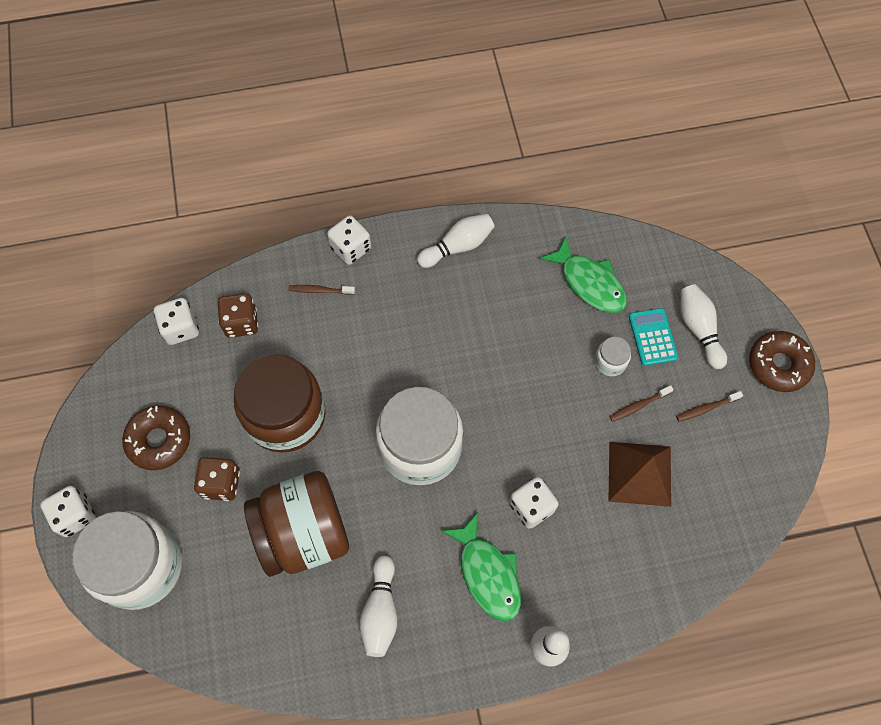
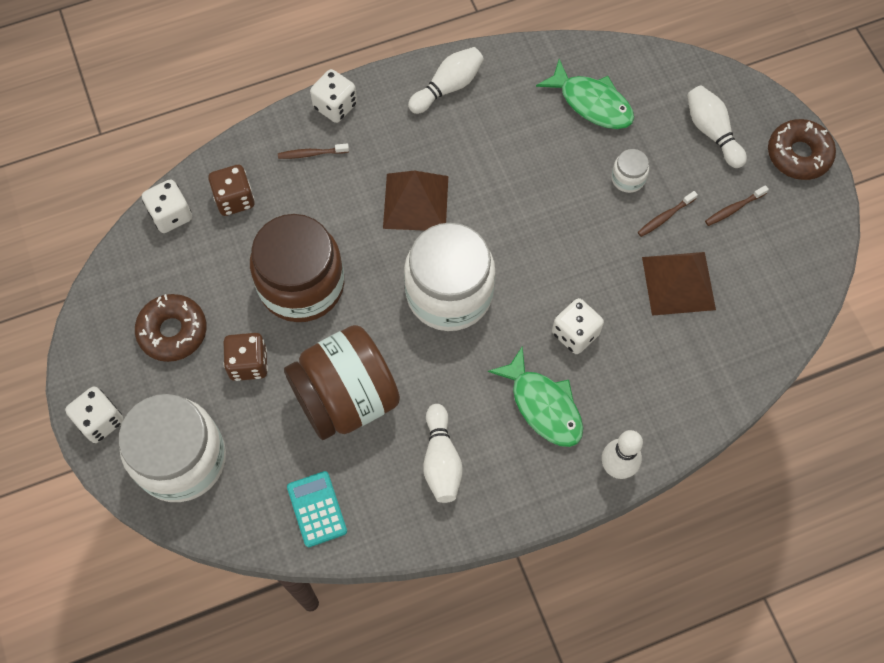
camera: 10 degrees left, 0 degrees up
(406, 352) = (416, 202): none -> brown pyramid
(652, 337) = (666, 147): turquoise calculator -> turquoise calculator (317, 509)

